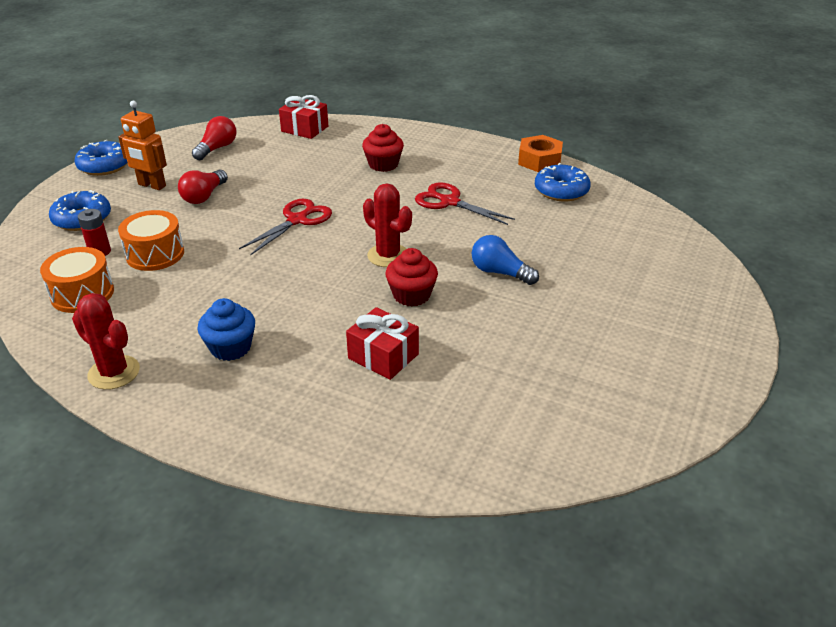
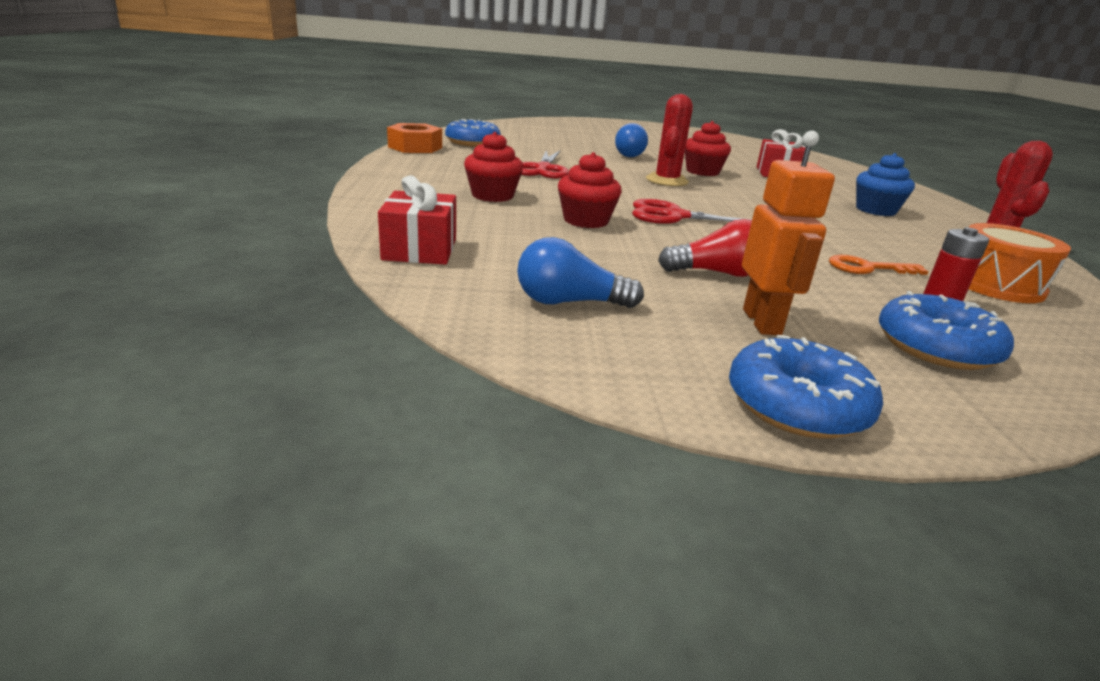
camera: 120 degrees left, 10 degrees down
(155, 254) = (867, 268): orange drum -> orange key
(217, 148) = (569, 302): red light bulb -> blue light bulb
(313, 183) = (586, 221): none -> red cupcake

